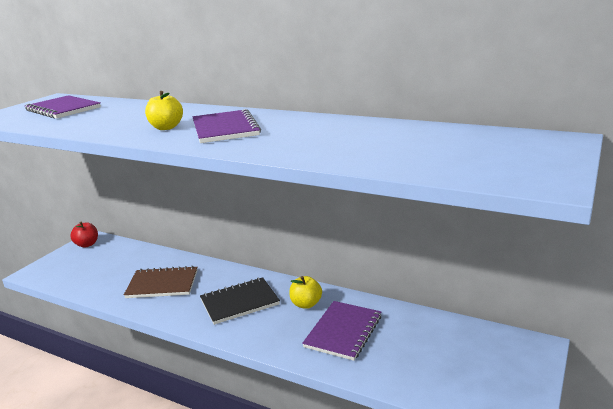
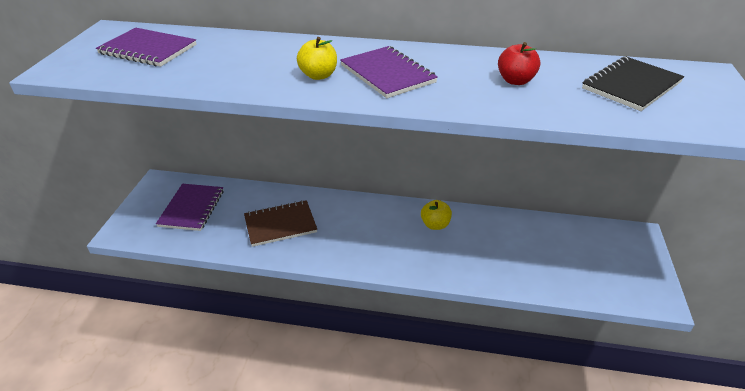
camera: 20 degrees left, 15 degrees up
(87, 244) = (159, 189): red apple -> red apple (515, 81)
(239, 302) = (372, 232): black notebook -> black notebook (631, 85)
(343, 331) = (484, 247): purple notebook -> purple notebook (192, 208)

